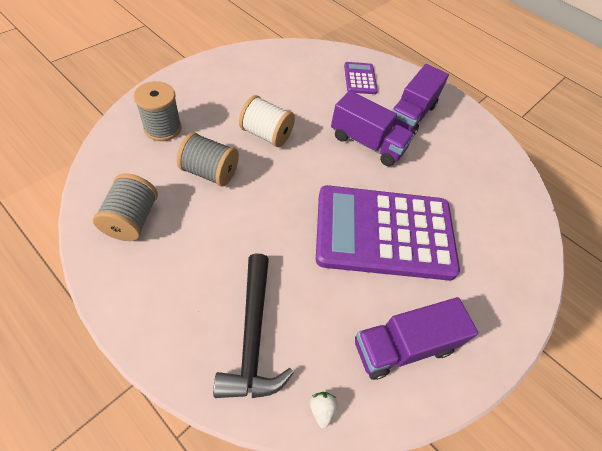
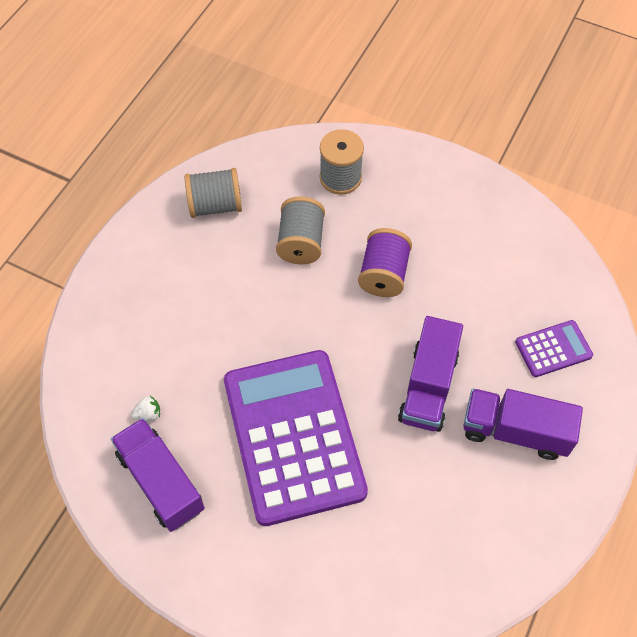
camera: 80 degrees right, 5 degrees up
(253, 336) = (131, 346): black hammer -> none
(266, 134) = (383, 274): white spool -> purple spool
(321, 409) = (81, 422): white strawberry -> white strawberry (148, 414)

